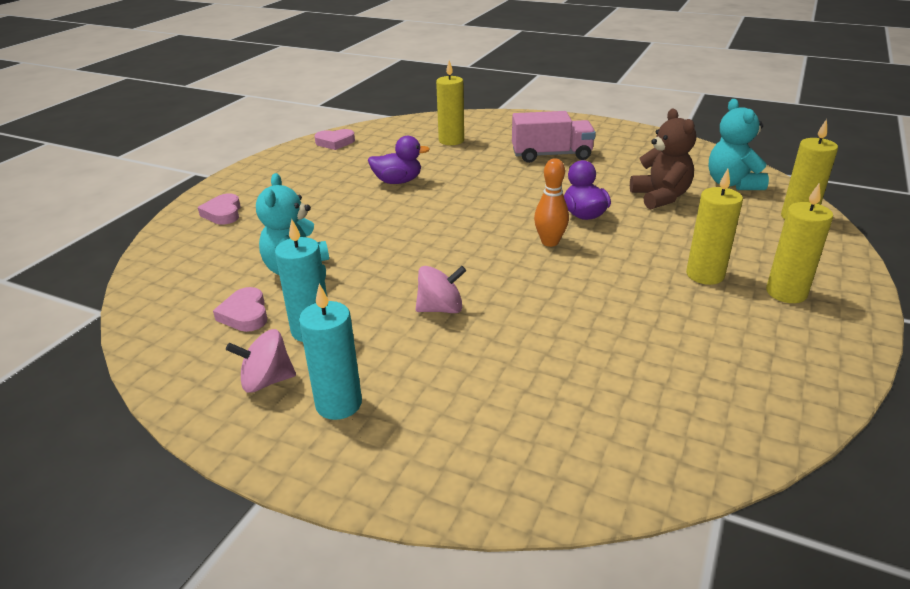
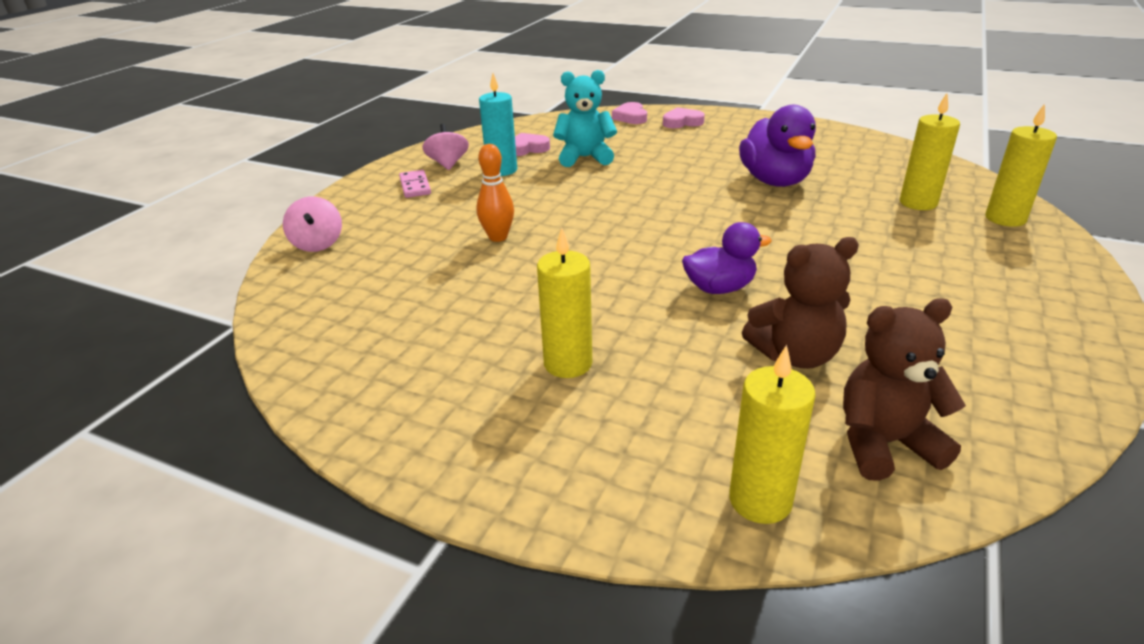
camera: 90 degrees right, 0 degrees up
(335, 142) = (866, 144): pink heart -> pink heart (631, 117)
(338, 404) = (415, 186): turquoise candle -> pink domino
(398, 181) = (775, 181): purple duck -> purple duck, size x1.55
(441, 309) = (521, 213): pink spinning top -> pink spinning top (317, 244)
(550, 242) = (644, 264): orange bowling pin -> orange bowling pin (498, 237)
(551, 155) = (912, 272): pink truck -> none
(732, 184) = (884, 444): turquoise teddy bear -> brown teddy bear
(786, 293) = (518, 425): yellow candle -> yellow candle (1005, 219)

